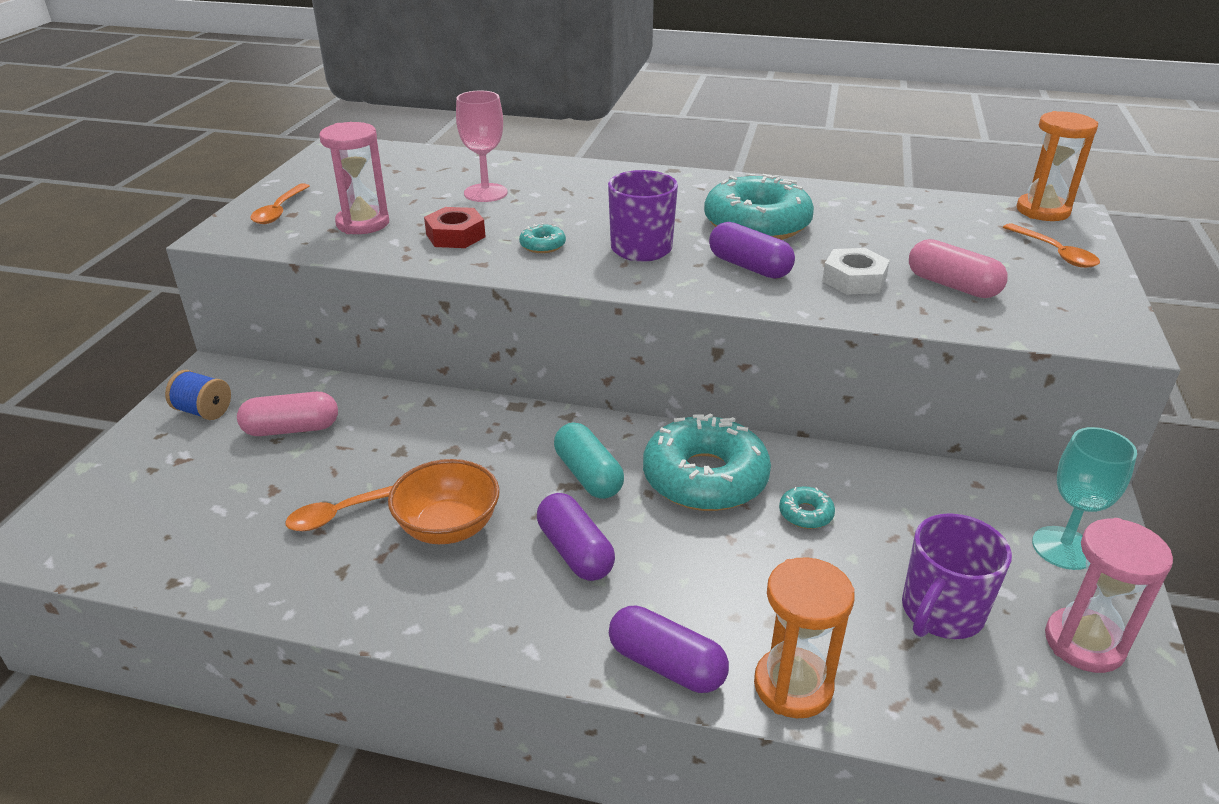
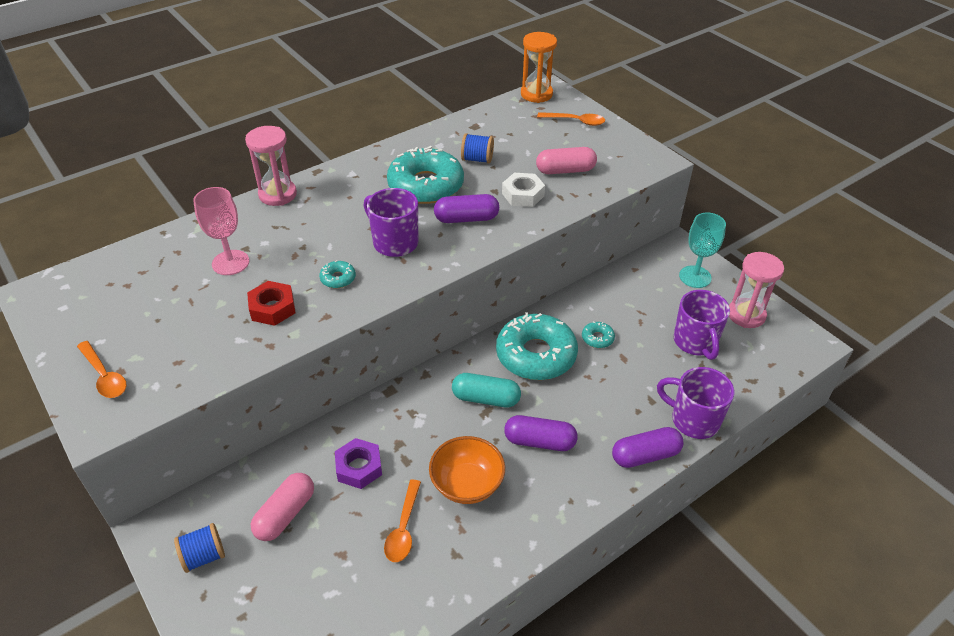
camera: 50 degrees left, 10 degrees up
(363, 223) = (191, 342): pink hourglass -> pink hourglass (277, 194)
(393, 441) = (359, 467): none -> purple nut
(793, 686) = (693, 420): orange hourglass -> purple mug
(855, 230) = (477, 159): none -> blue spool

